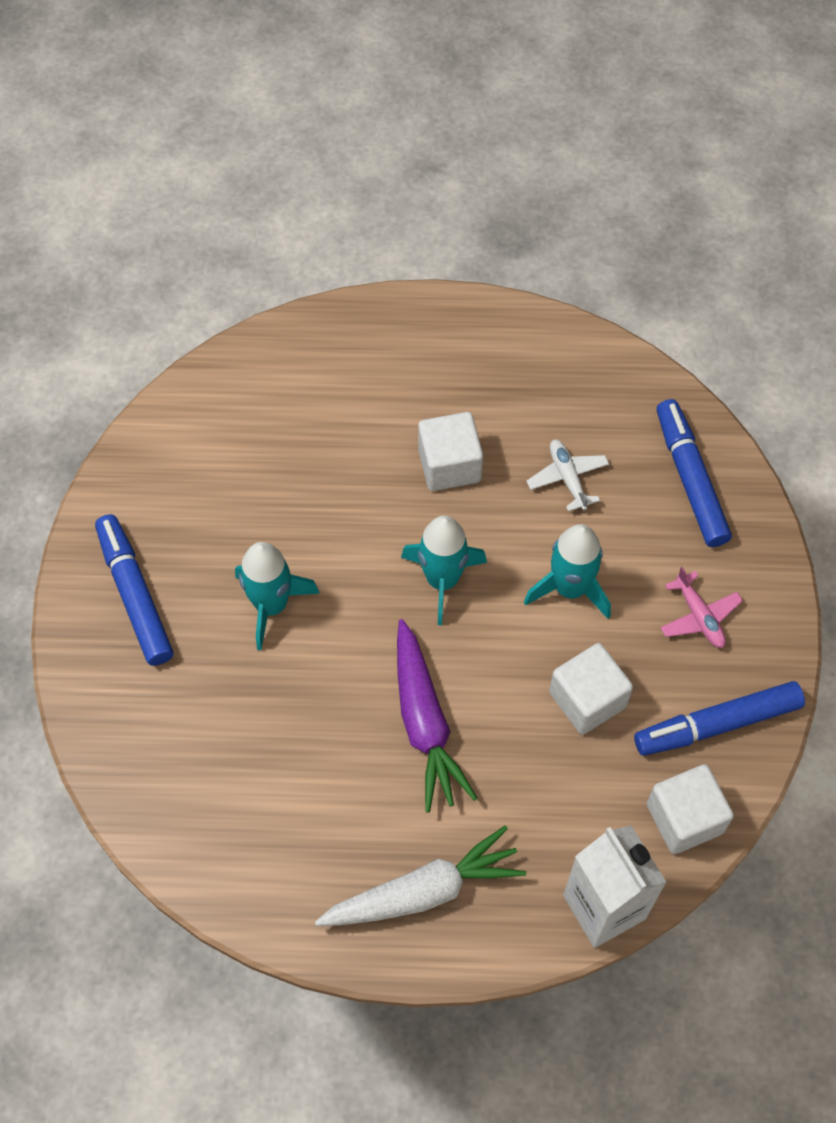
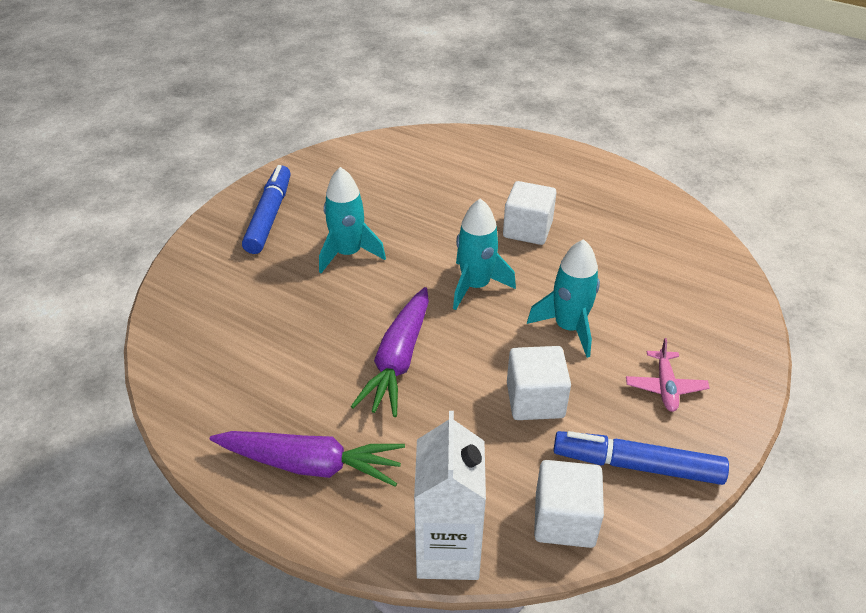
camera: 30 degrees right, 20 degrees down
(423, 891) = (311, 464): white carrot -> purple carrot
(567, 478) = (610, 267): white plane -> none
(690, 480) = (708, 302): blue marker -> none

